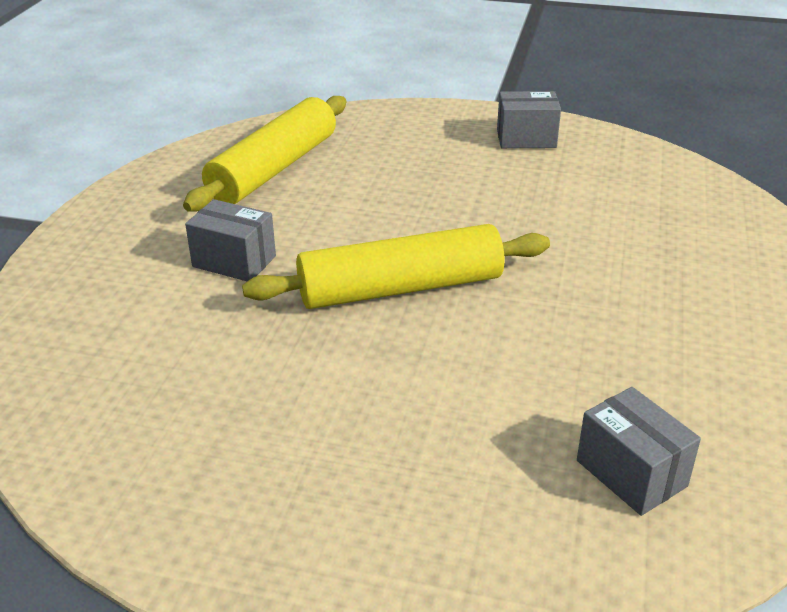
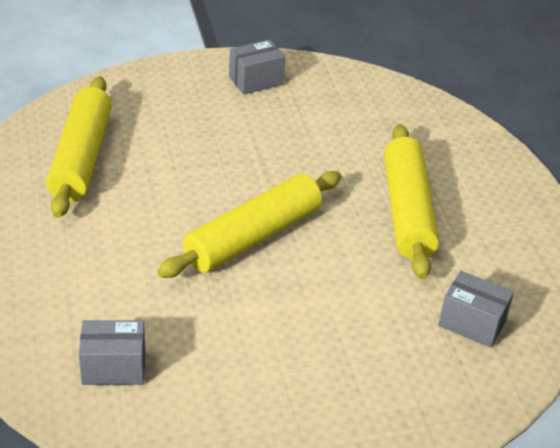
camera: 30 degrees left, 5 degrees up
(234, 261) = (117, 249): grey box -> grey box (113, 367)
(626, 310) = (407, 211): none -> yellow rolling pin

